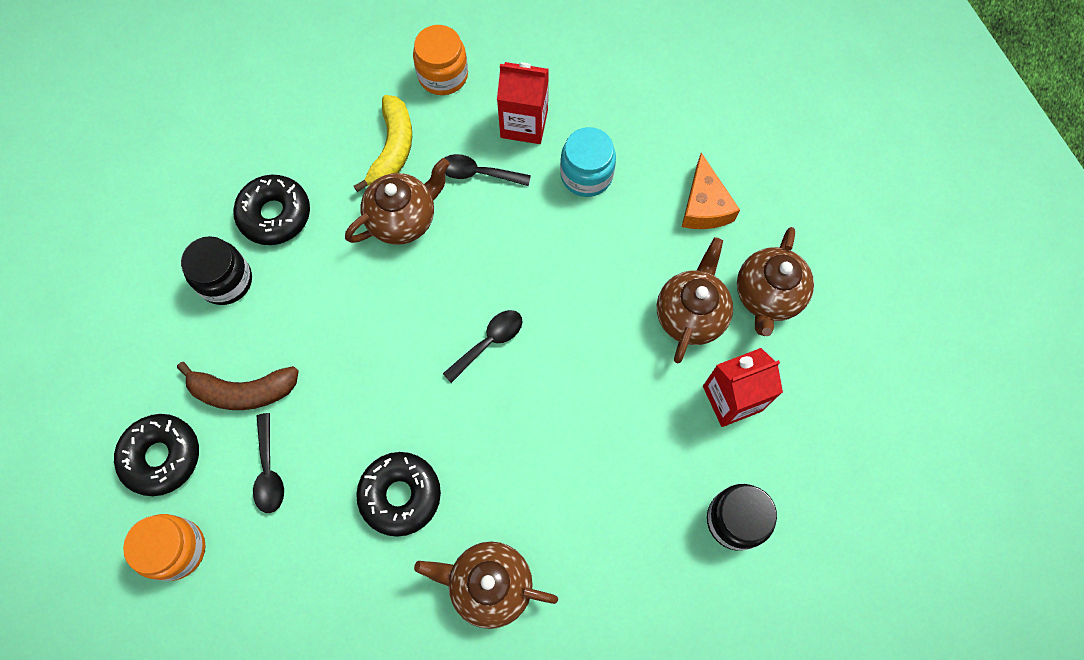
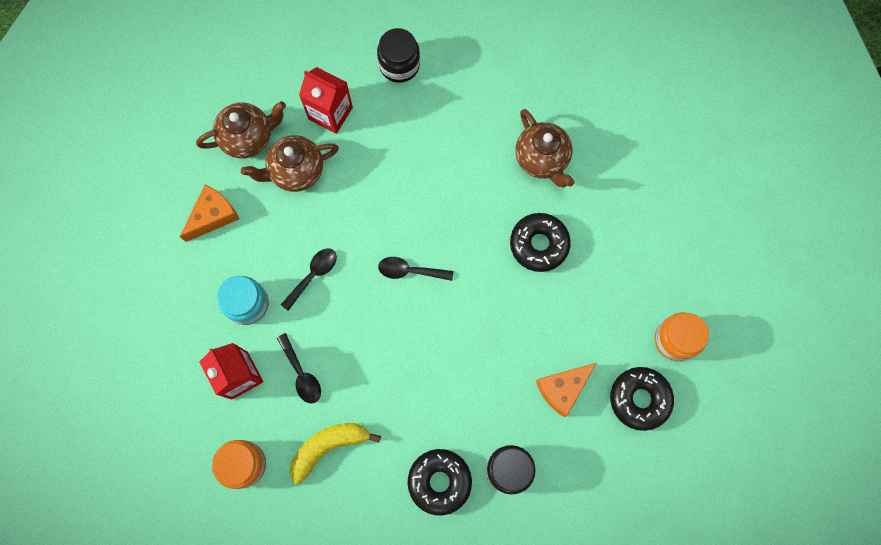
camera: 130 degrees left, 5 degrees up
(243, 391) = (563, 388): brown banana -> orange cheese
(269, 471) = (591, 329): black spoon -> black spoon (313, 275)
(403, 219) = (373, 394): brown teapot -> none

